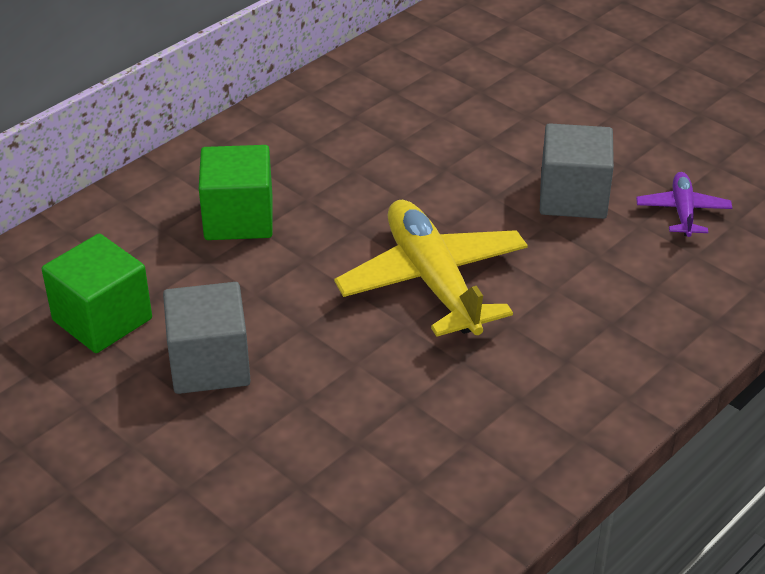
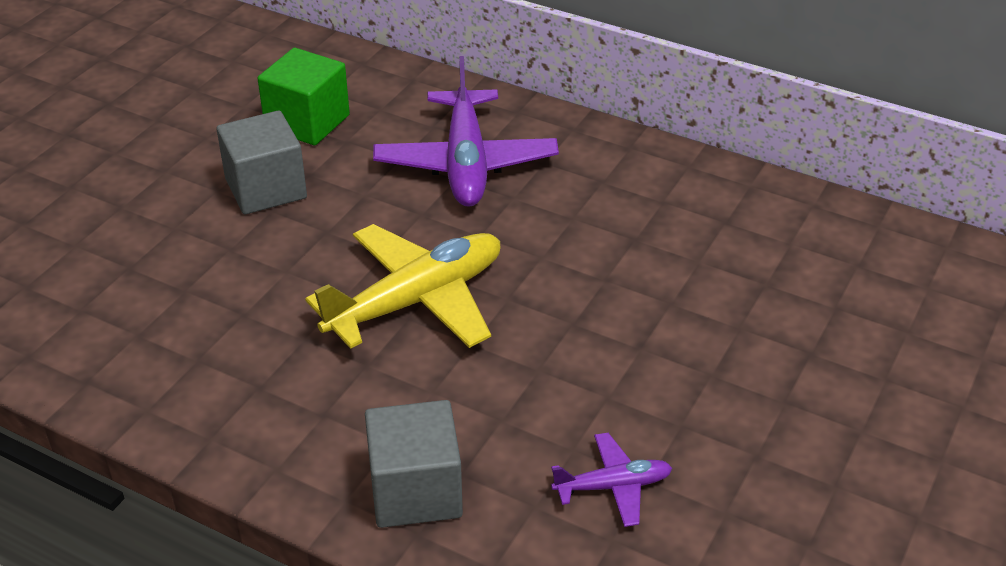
camera: 75 degrees right, 0 degrees up
(238, 218) = (466, 163): green cube -> purple plane
(573, 197) = (599, 386): grey cube -> grey cube (415, 491)

